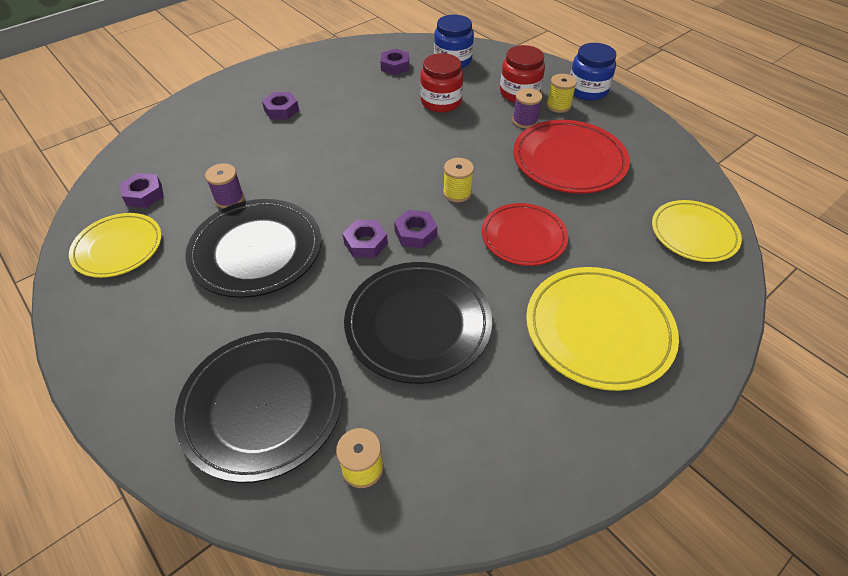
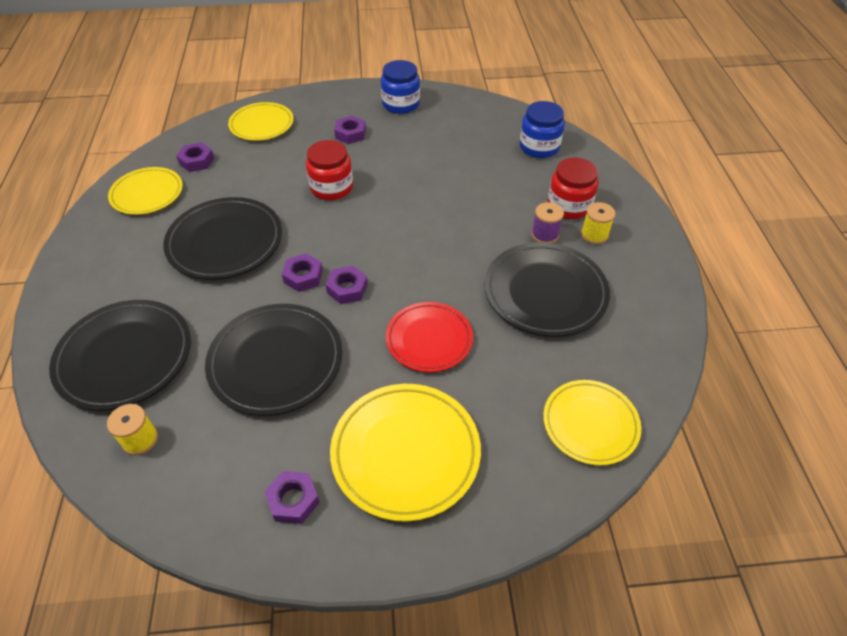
camera: 35 degrees right, 0 degrees up
(181, 135) = (261, 124): none -> yellow plate
(229, 199) = (246, 191): purple spool -> none
(395, 66) = (481, 131): purple nut -> purple nut (293, 500)
(441, 102) = (487, 182): red jar -> red jar (331, 188)
(457, 193) = (415, 271): yellow spool -> none
(569, 161) = (545, 292): red plate -> black plate
(587, 90) = (642, 233): blue jar -> blue jar (401, 104)

